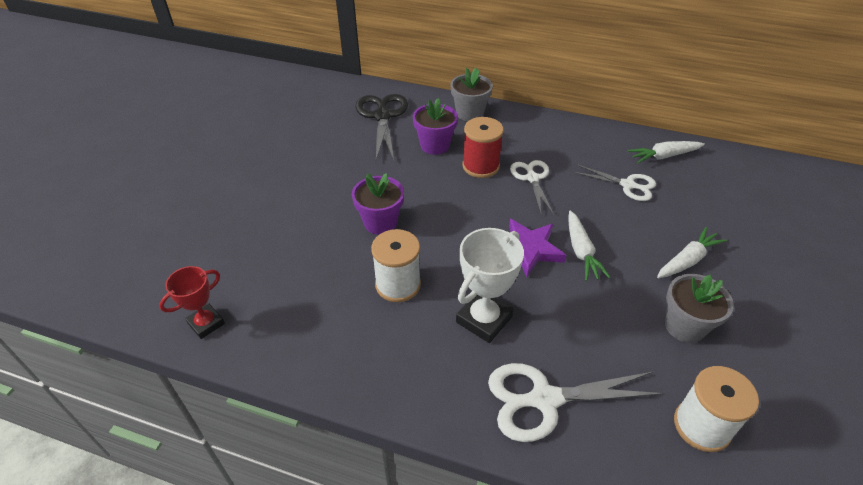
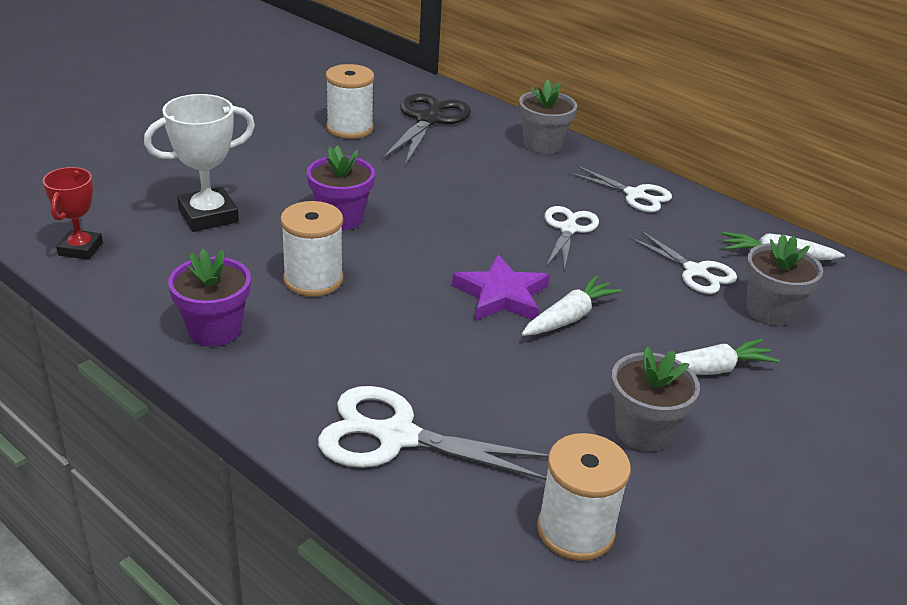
camera: 20 degrees right, 10 degrees down
(206, 323) = (80, 249): red trophy -> red trophy turned 60 degrees counterclockwise
(333, 141) = (350, 128): none -> white spool
(435, 145) = (470, 164): purple flower pot -> purple flower pot (214, 330)
(480, 166) = (511, 199): red spool -> none
(484, 319) = (387, 342): white trophy -> white trophy (208, 215)
(552, 136) = (634, 195): none -> white scissors
(581, 251) = (569, 317): white carrot -> white carrot turned 150 degrees counterclockwise
(688, 200) = (770, 311): none -> grey flower pot

